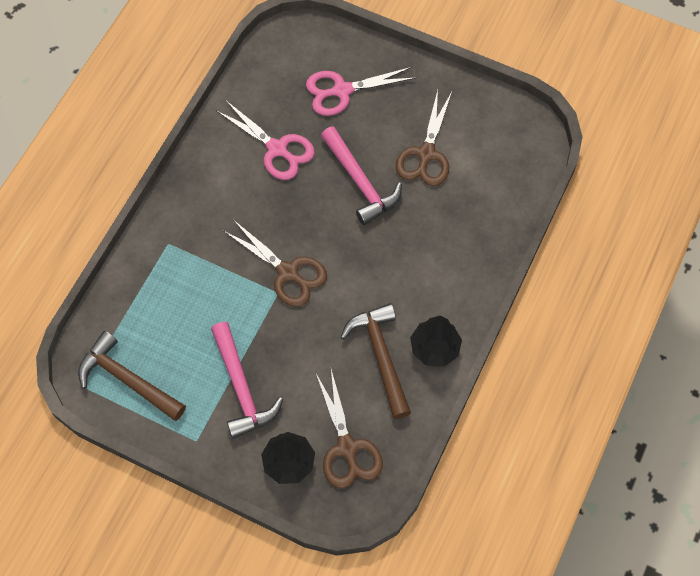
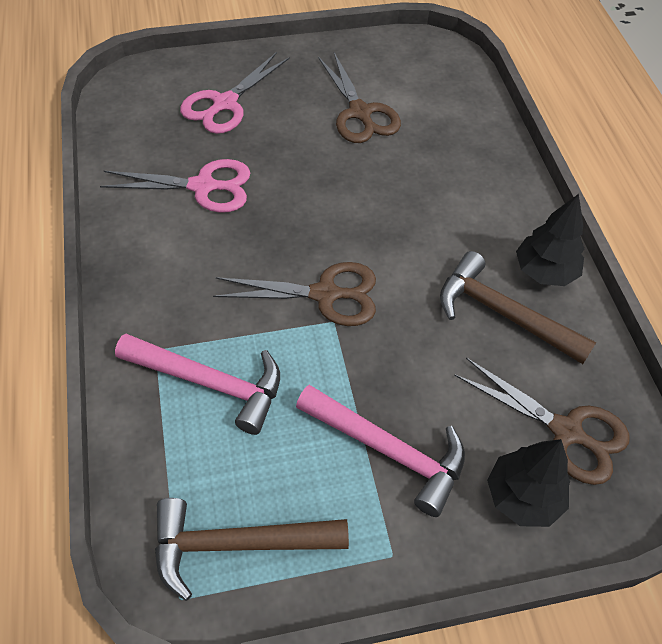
camera: 40 degrees left, 10 degrees down
(360, 182) = (320, 169): pink hammer -> pink hammer (210, 383)

